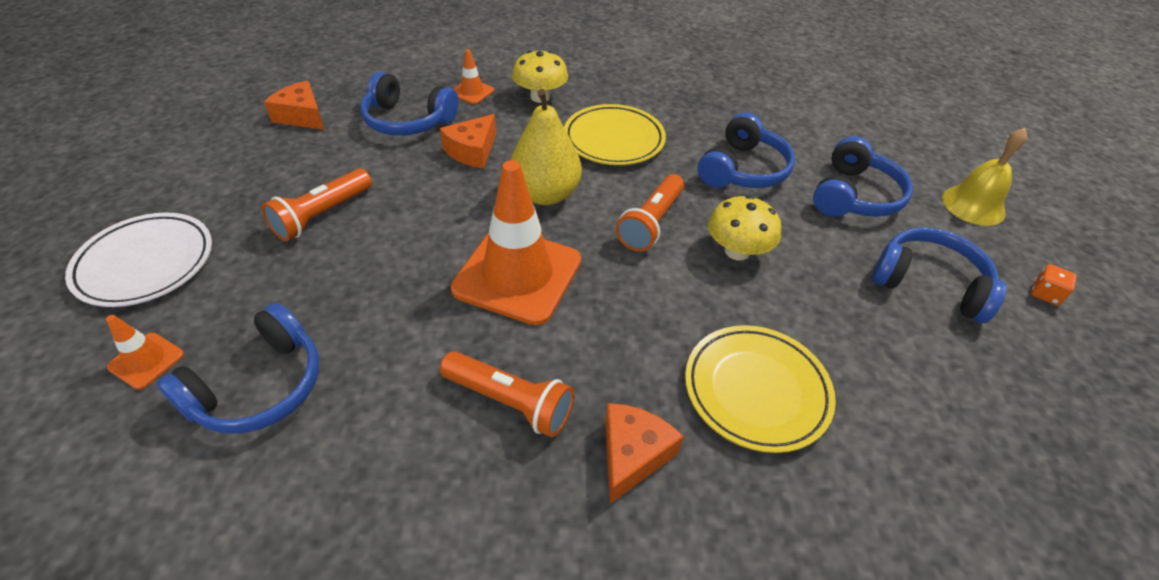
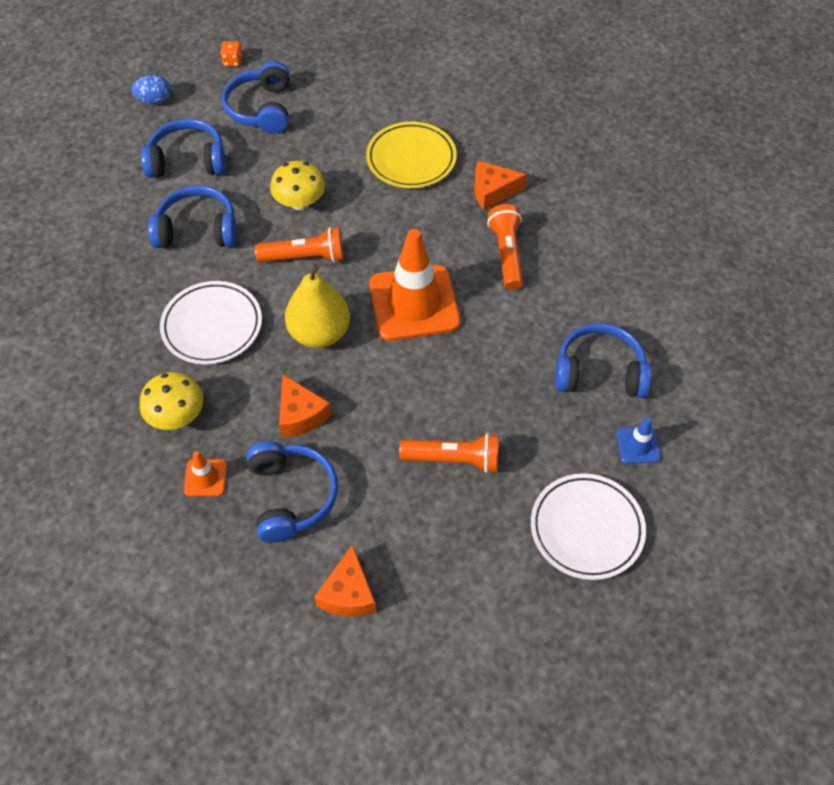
camera: 120 degrees left, 10 degrees up
(146, 361) = (638, 445): orange traffic cone -> blue traffic cone
(472, 151) = (300, 415): orange cheese -> orange cheese turned 60 degrees clockwise
(613, 140) = (212, 326): yellow plate -> white plate
(973, 205) = (155, 101): yellow bell -> blue egg

